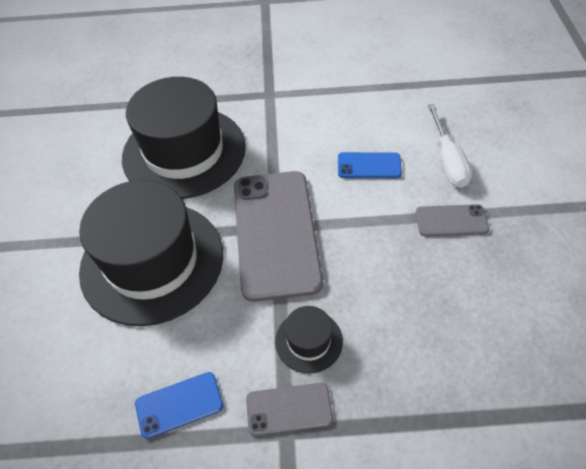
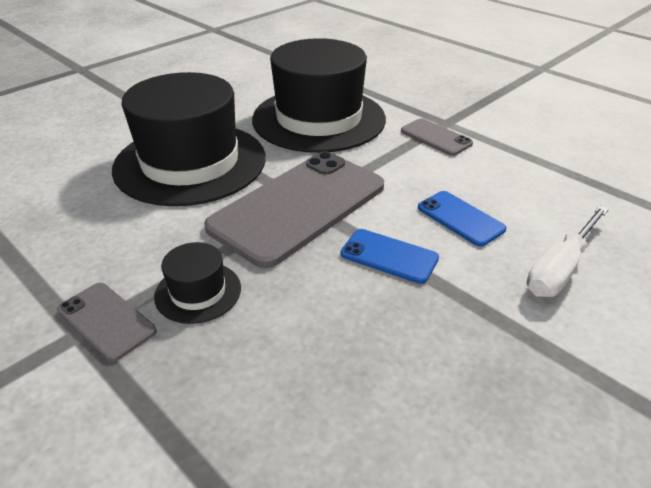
camera: 45 degrees right, 15 degrees down
(179, 405) = (59, 251): blue phone -> blue phone (389, 256)
(451, 221) = (481, 317): grey phone -> grey phone (436, 137)

